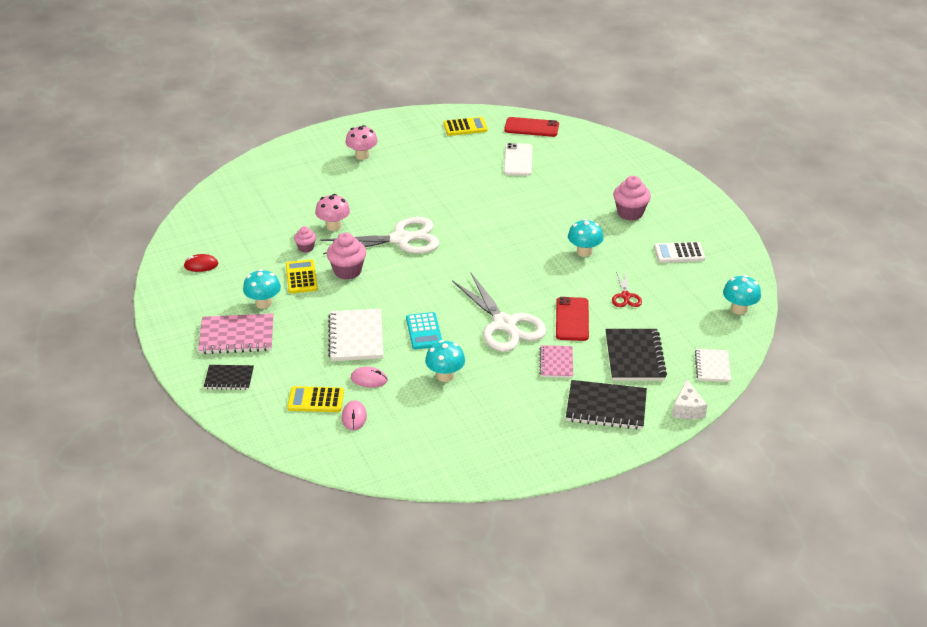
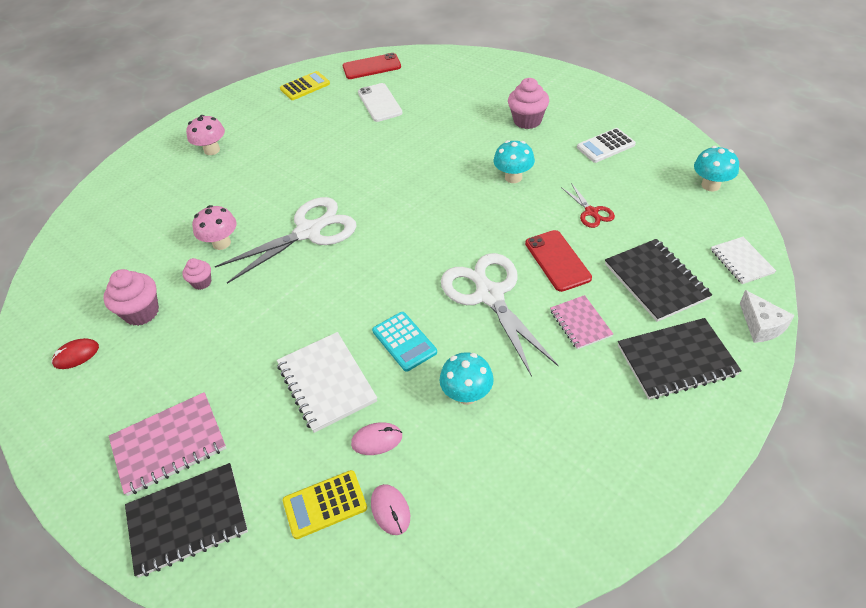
camera: 20 degrees left, 10 degrees up
(229, 378) = (188, 520): black notebook -> black notebook, size x1.65
(263, 303) = (183, 380): turquoise mushroom -> none
(301, 277) = (215, 324): yellow calculator -> none
(347, 271) = (268, 295): pink cupcake -> pink cupcake (141, 312)
(504, 324) = (489, 295): white scissors -> white scissors turned 150 degrees counterclockwise

